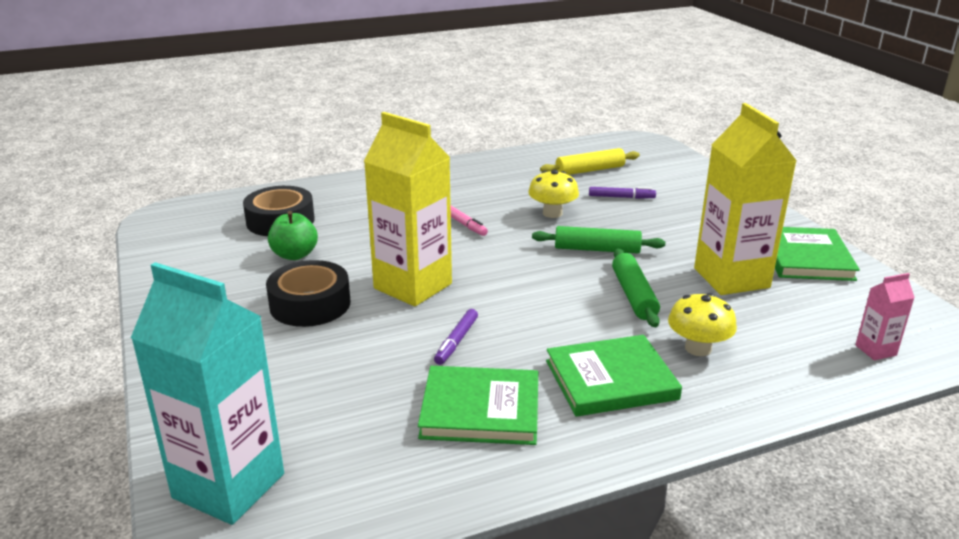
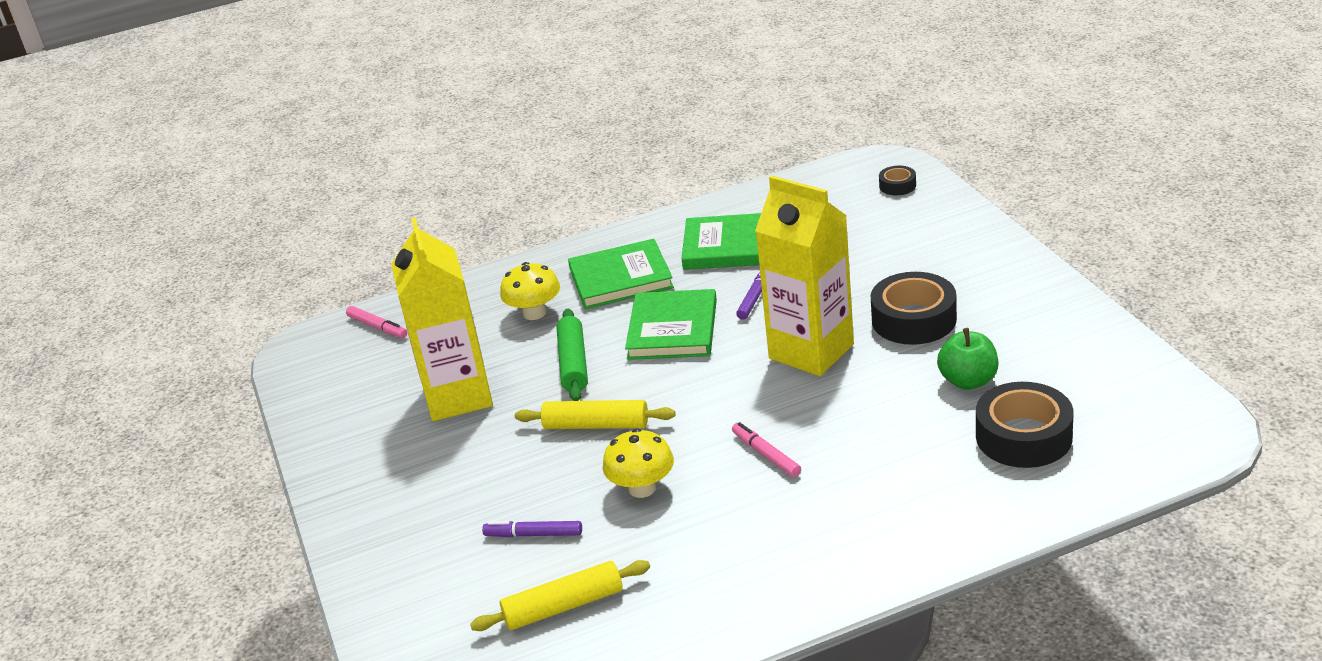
camera: 175 degrees left, 5 degrees up
(229, 486) = (897, 186): turquoise carton -> black tape
(597, 249) = (596, 425): green rolling pin -> yellow rolling pin
(806, 258) = (353, 435): green book -> green book (672, 329)
(875, 350) = (377, 327): pink carton -> pink marker

